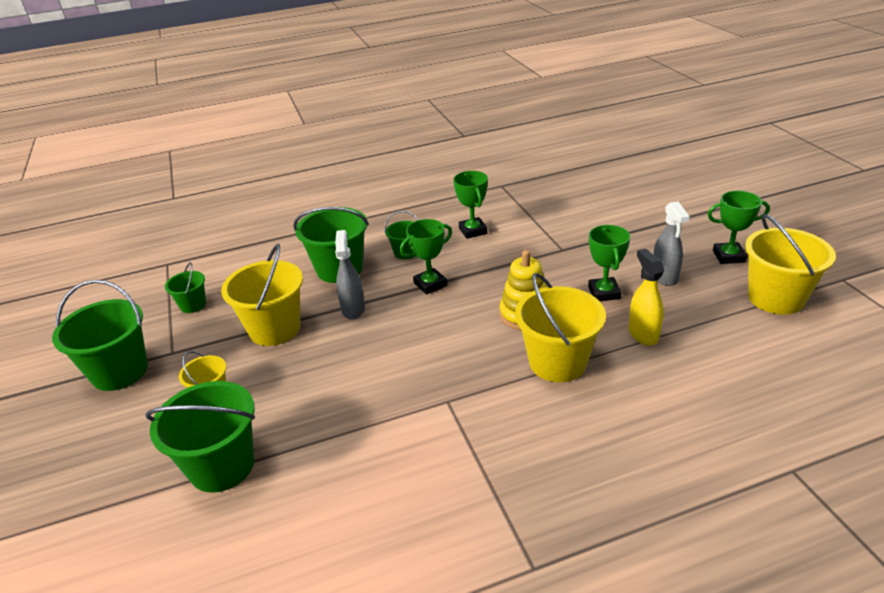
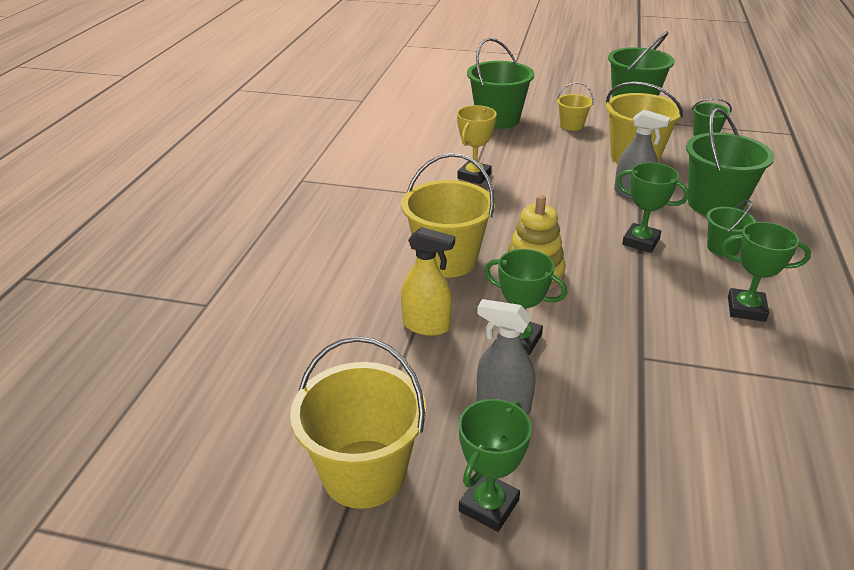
camera: 120 degrees right, 0 degrees up
(395, 415) = (474, 176): none -> yellow trophy
(430, 284) = (641, 241): green trophy -> green trophy turned 60 degrees counterclockwise

